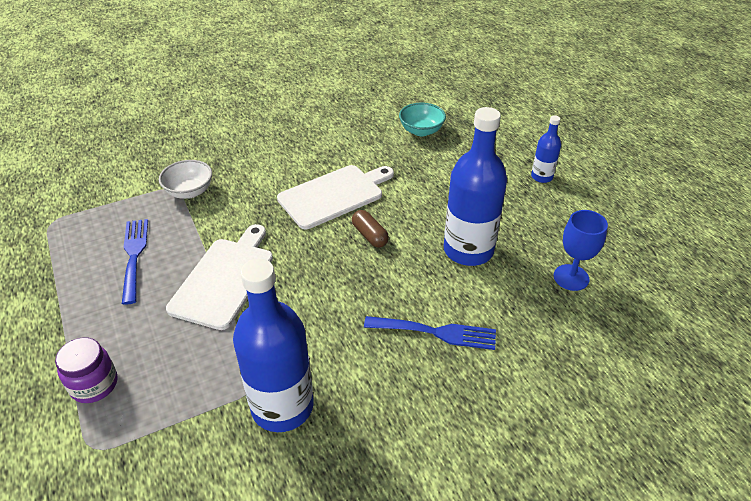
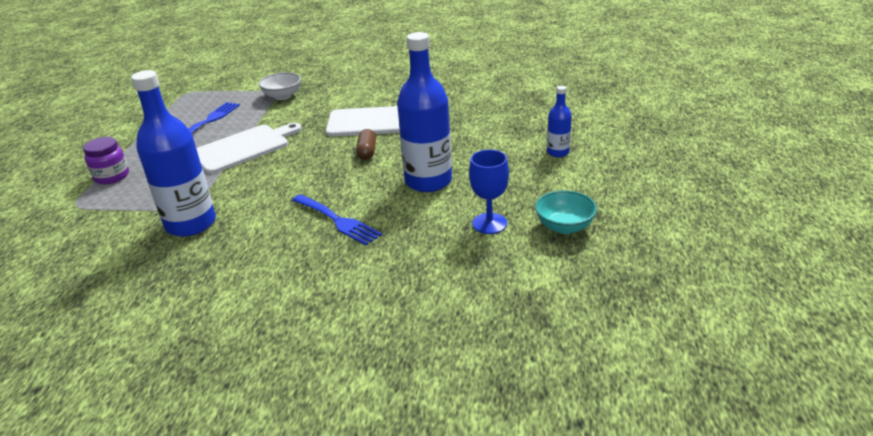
camera: 35 degrees right, 10 degrees down
(421, 131) = (493, 99): turquoise bowl -> turquoise bowl (564, 226)

